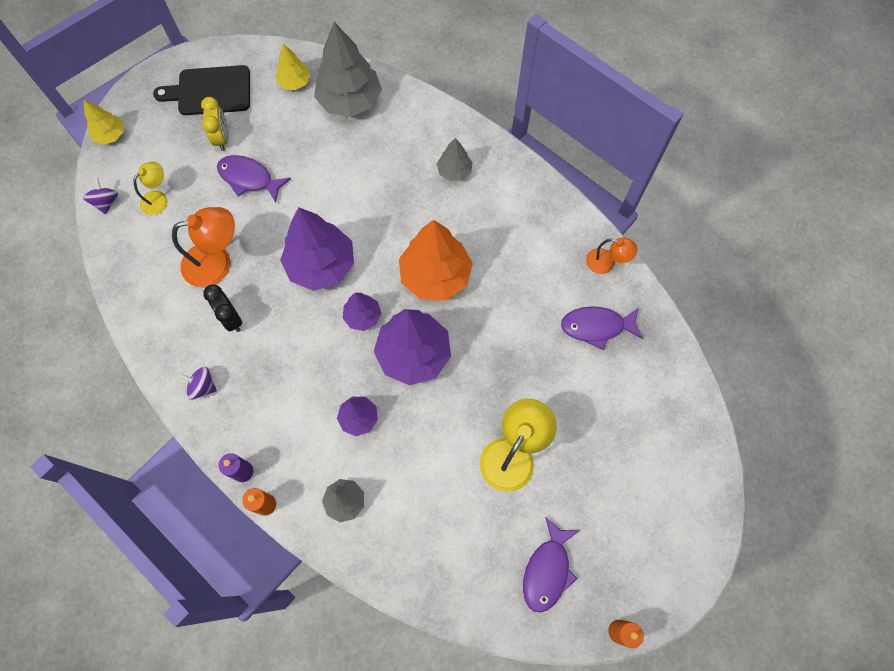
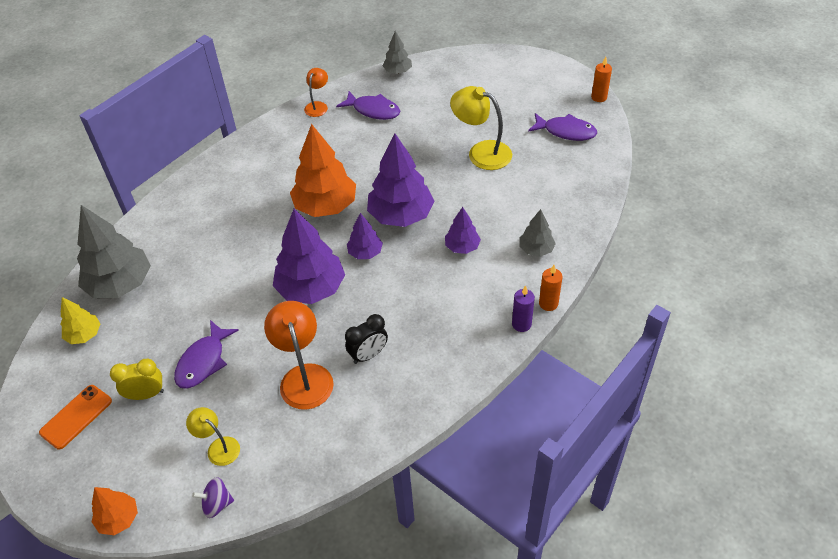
camera: 90 degrees left, 20 degrees down
(110, 135) = (118, 519): yellow tree -> orange tree
(202, 386) = (442, 369): purple spinning top -> none
(210, 91) = (76, 417): black cutting board -> orange phone
(454, 171) = (218, 200): grey tree -> grey tree (398, 71)
(596, 327) = (373, 110): purple fish -> purple fish turned 60 degrees counterclockwise

